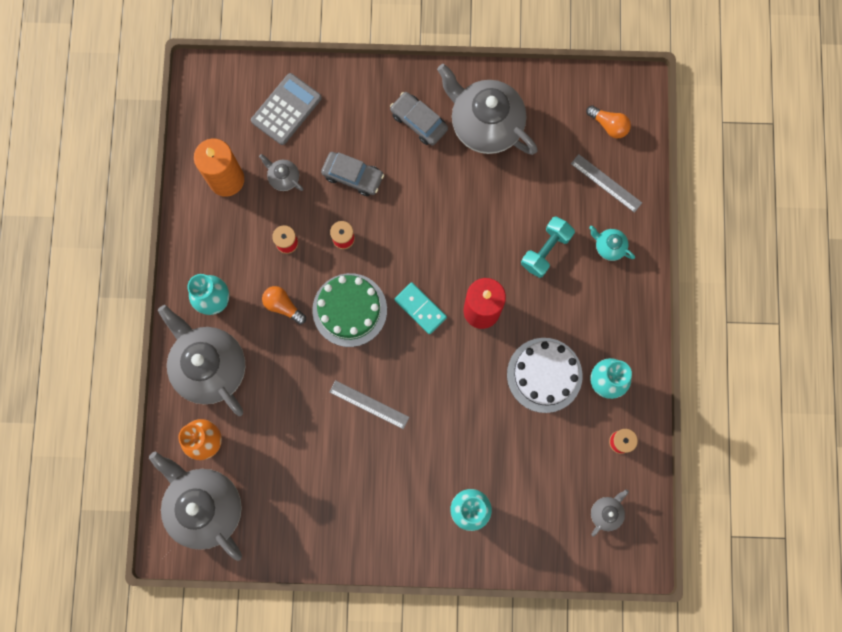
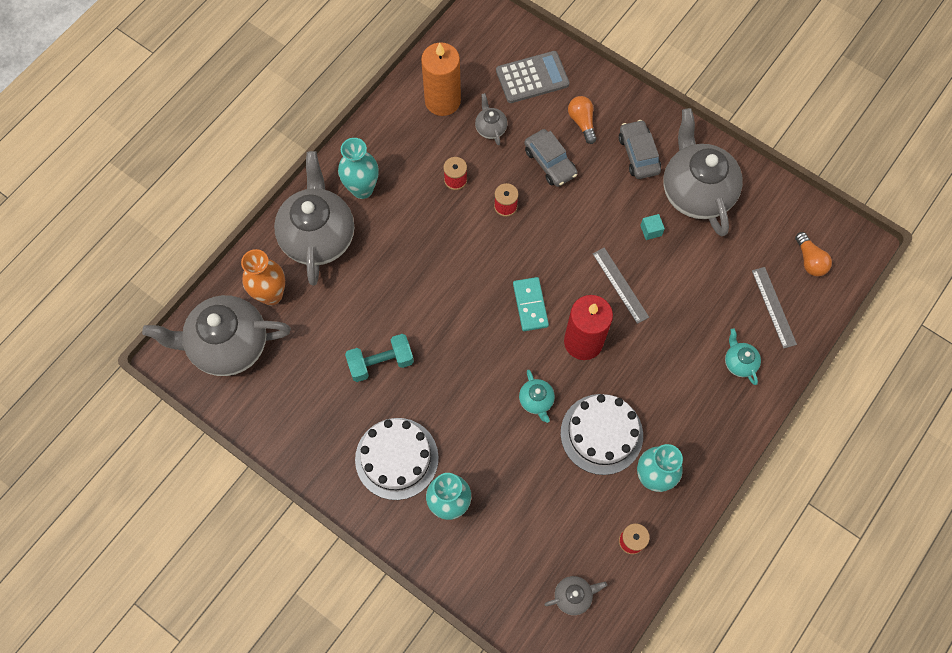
camera: 35 degrees right, 10 degrees down
(205, 506) = (228, 345): grey teapot -> grey teapot turned 90 degrees counterclockwise
(283, 306) = (414, 227): orange light bulb -> orange light bulb (582, 122)
(349, 310) = (468, 266): green cake -> none
(369, 404) = (427, 355): grey ruler -> grey ruler (620, 285)
(404, 502) = (396, 458): none -> white cake
(472, 182) = (651, 230): none -> turquoise cube
(478, 383) = (536, 401): none -> turquoise teapot
(545, 250) = (678, 328): turquoise dumbbell -> turquoise dumbbell (381, 363)

